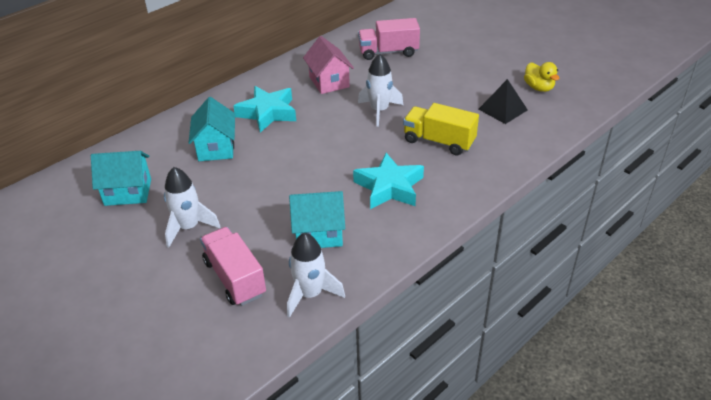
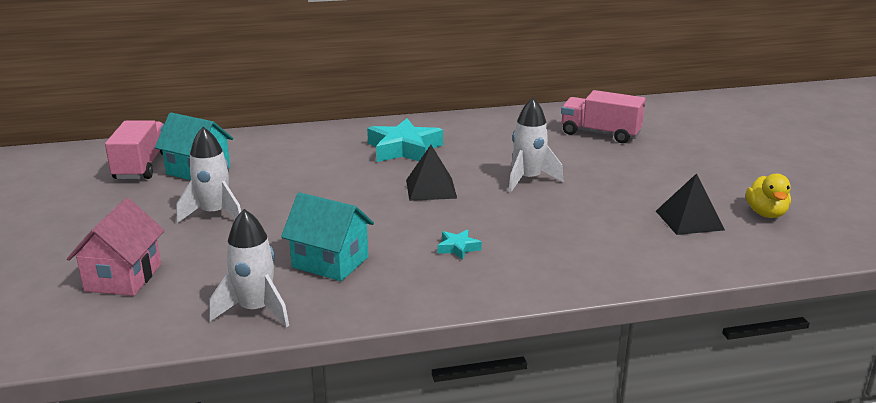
camera: 30 degrees right, 15 degrees down
(216, 148) = (319, 162): turquoise house -> none
(235, 278) = (202, 268): pink truck -> pink truck (141, 166)
(323, 143) = (431, 189): none -> black pyramid
(329, 82) = (500, 141): pink house -> pink house (123, 277)
(389, 187) = (458, 248): turquoise star -> turquoise star, size x0.46
(439, 141) = (568, 226): yellow truck -> none

